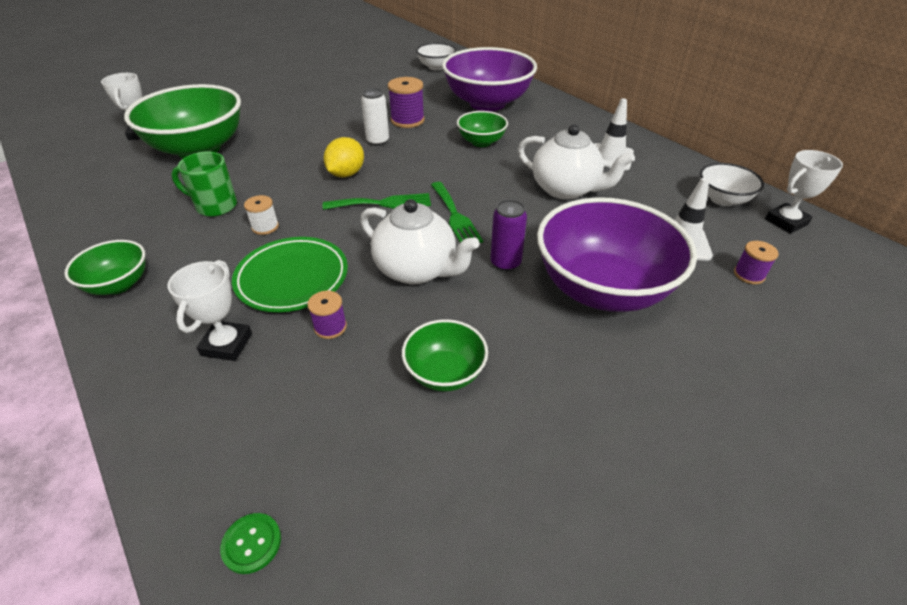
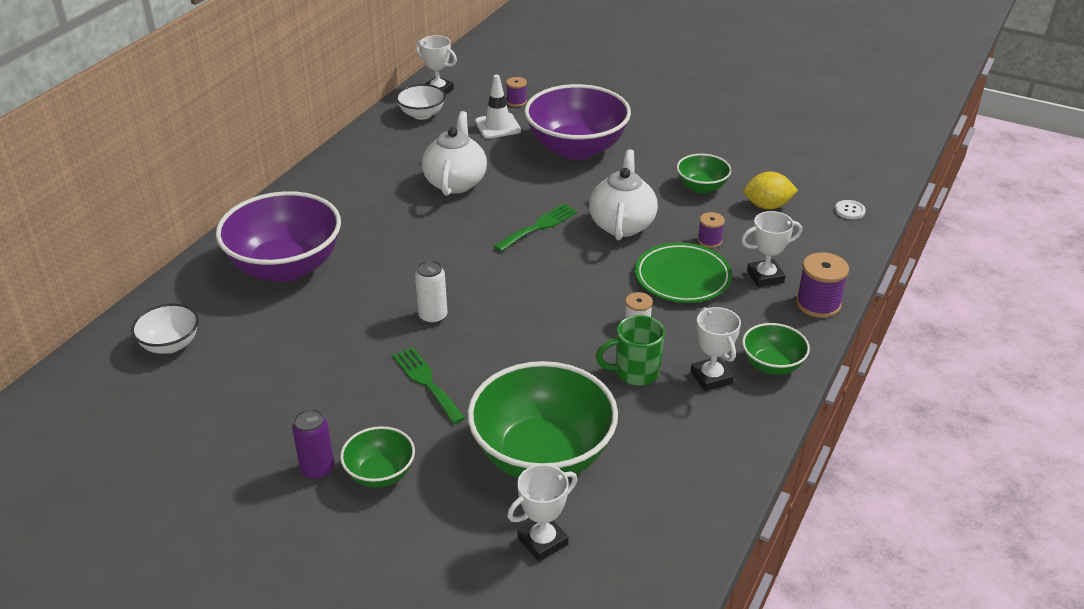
camera: 115 degrees left, 5 degrees down
(157, 242) = (711, 377): none -> white trophy
(215, 206) = (635, 372): green mug -> green mug turned 90 degrees clockwise
(251, 543) = (849, 211): green button -> white button
(346, 174) = (515, 312): yellow lemon -> yellow lemon (767, 206)
(383, 203) = (549, 270): green fork -> green fork (426, 382)
(407, 120) = (366, 313): purple spool -> purple spool (818, 304)
(481, 142) = (392, 246): green bowl -> green bowl (380, 474)
(505, 263) = (581, 189): purple can -> purple can (318, 470)
(610, 157) = (379, 169): white traffic cone -> none

